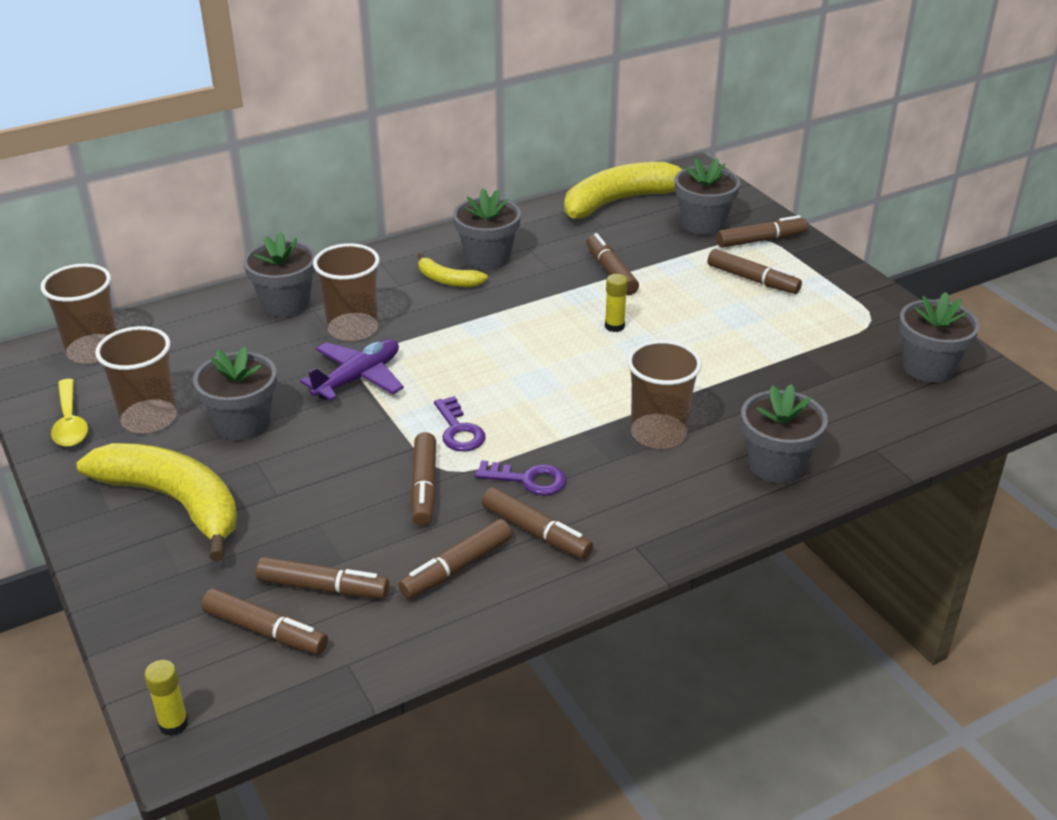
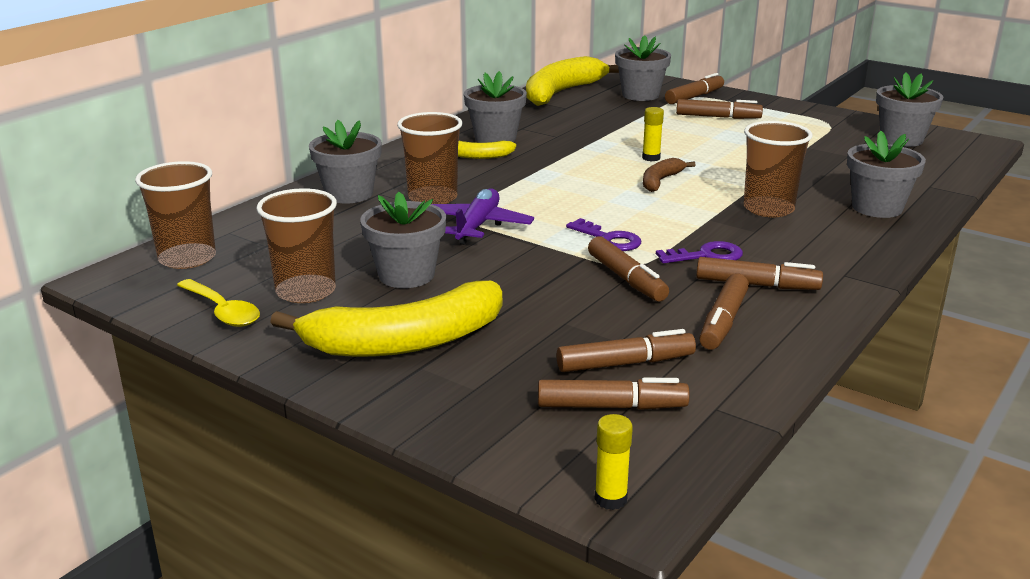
camera: 25 degrees left, 10 degrees down
(174, 502) = (405, 341): yellow banana -> yellow banana turned 150 degrees clockwise
(589, 363) = (660, 181): none -> brown banana
(611, 272) = (606, 130): brown marker -> none

